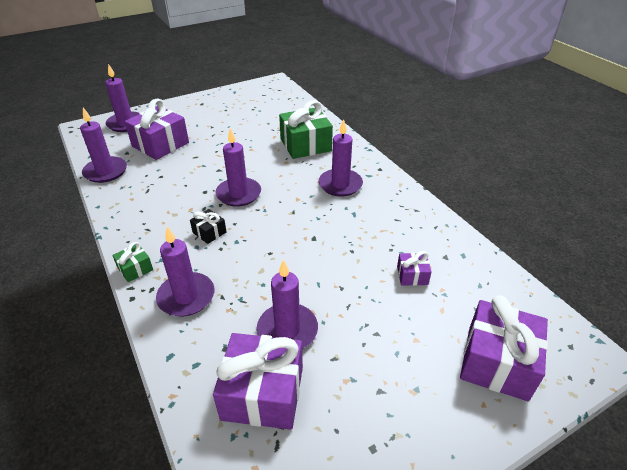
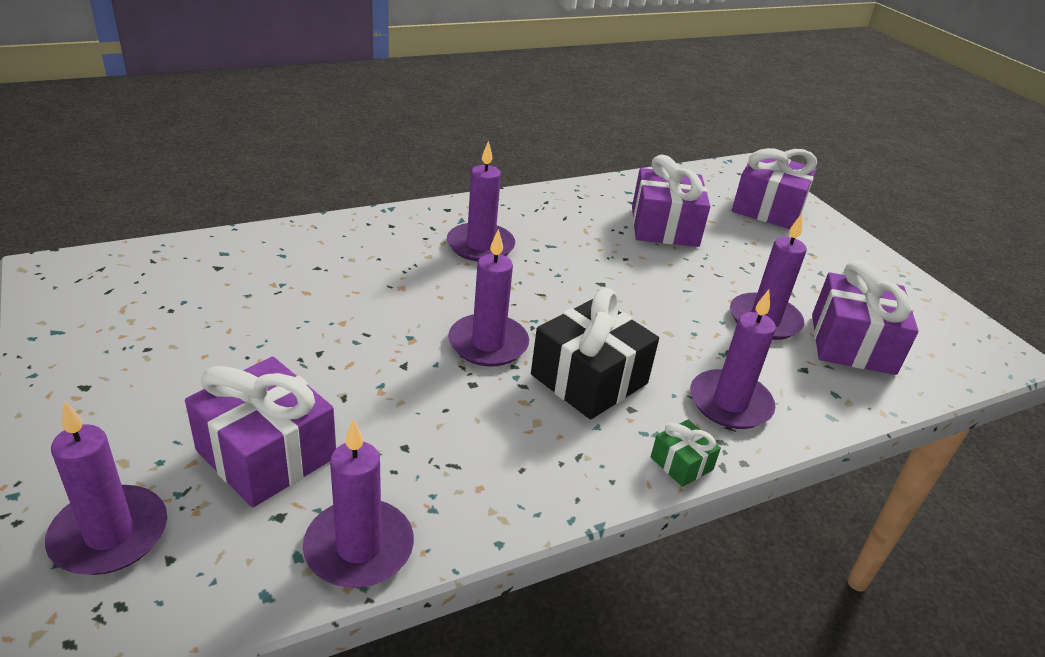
camera: 90 degrees left, 5 degrees down
(209, 232) = (589, 379): black gift -> black gift, size x2.08
(305, 145) = (353, 262): green gift -> none
(412, 275) = (664, 227): purple gift -> purple gift, size x2.08

